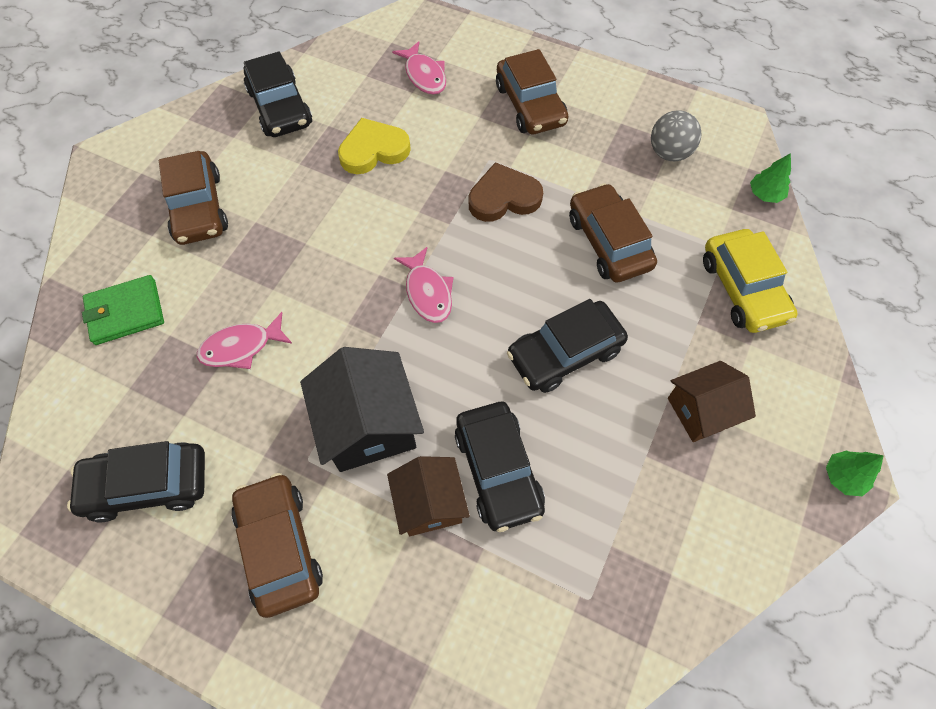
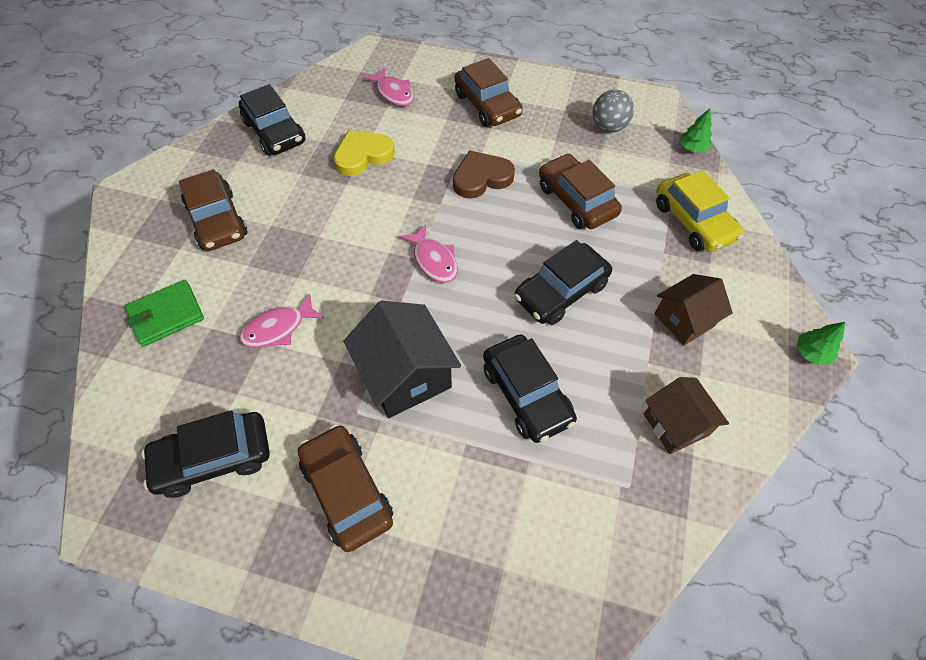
camera: 10 degrees left, 5 degrees down
(429, 504) = (473, 432): brown house -> brown house (676, 424)

